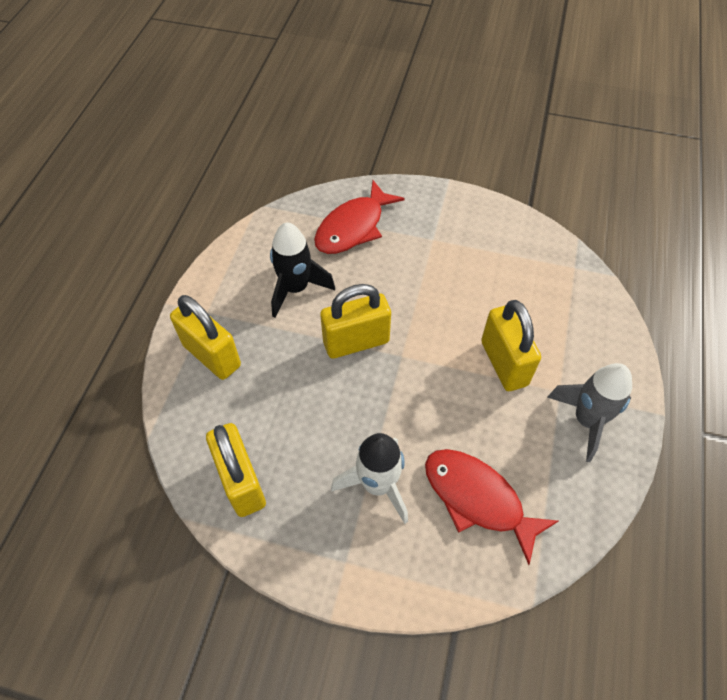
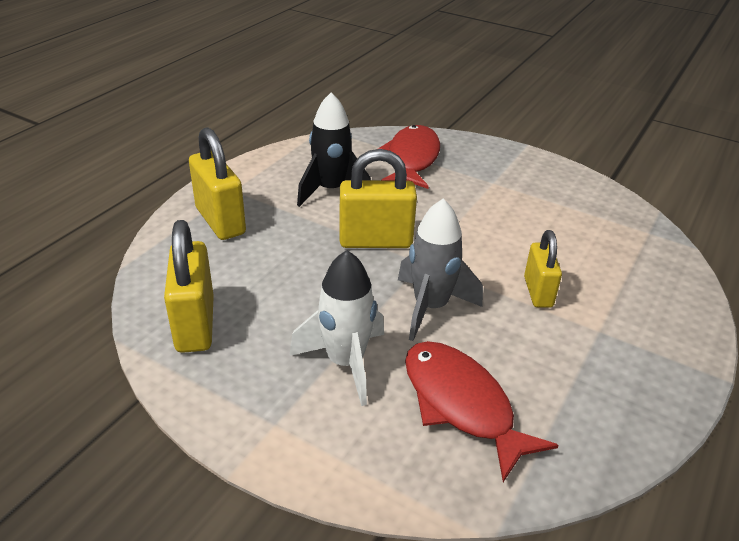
camera: 15 degrees right, 20 degrees down
(353, 227) = (412, 159): red fish -> red fish turned 135 degrees clockwise
(504, 363) = (538, 292): yellow padlock -> yellow padlock, size x0.65
(586, 420) = (626, 364): grey rocket -> grey rocket (431, 307)

